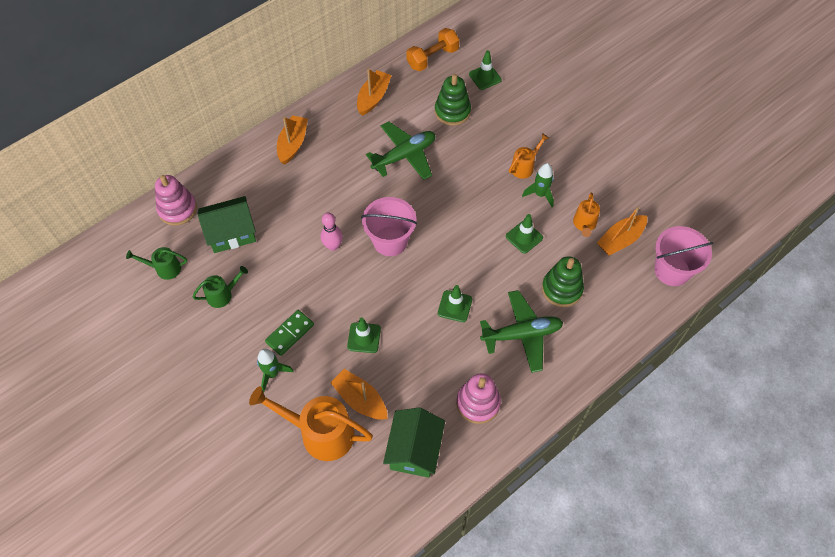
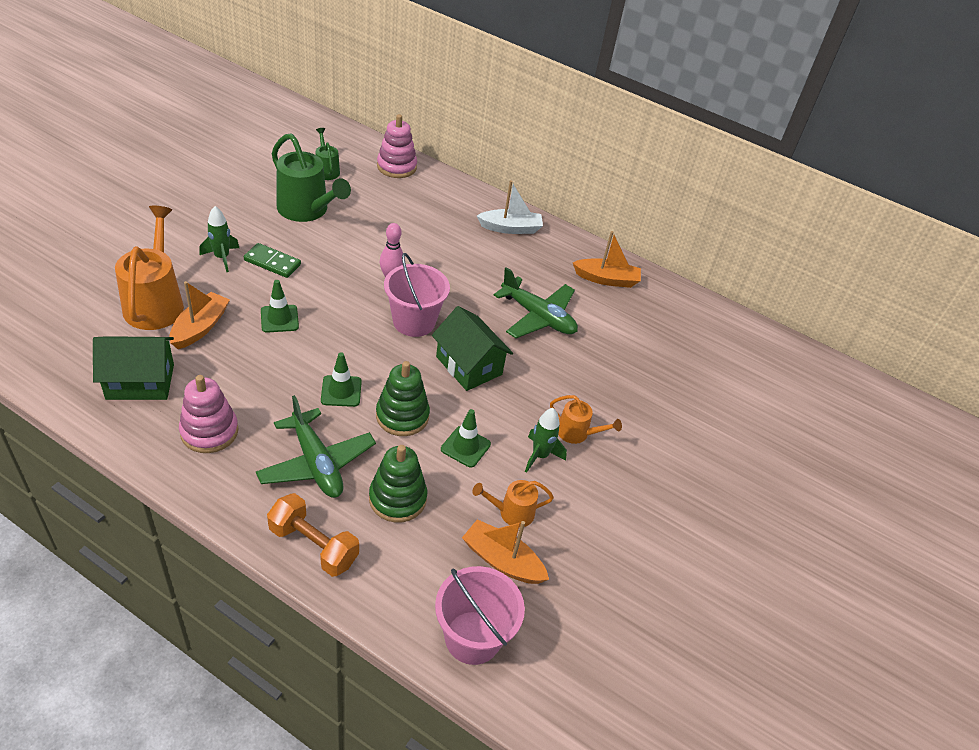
camera: 65 degrees right, 15 degrees down
(223, 295) = (307, 210): green watering can -> green watering can, size x1.91
(231, 233) = (381, 204): green house -> green house (469, 365)
(293, 144) = (510, 228): orange boat -> white boat
(432, 58) = (695, 321): orange dumbbell -> orange dumbbell (313, 545)
(452, 111) = (625, 350): green stacking toy -> green stacking toy (402, 416)
(485, 77) = (697, 374): green traffic cone -> none

